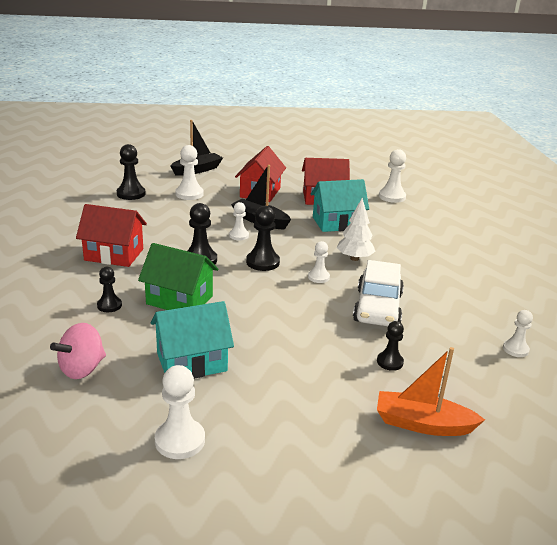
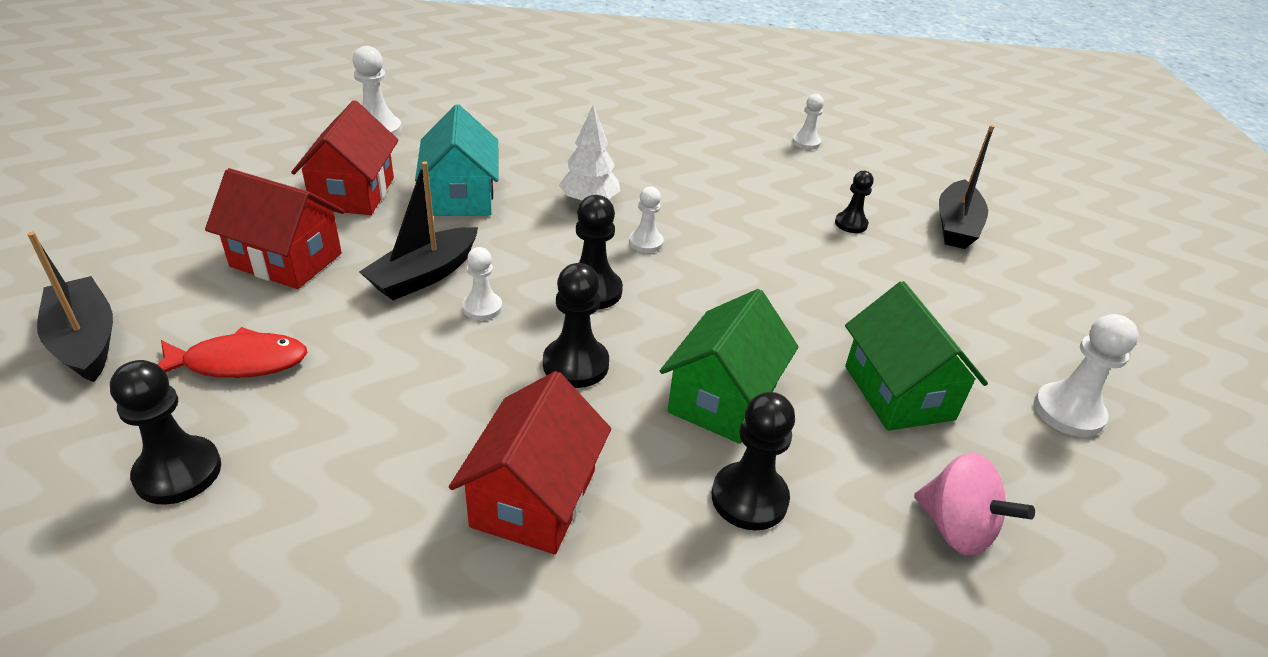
camera: 85 degrees left, 10 degrees up
(109, 305) = (749, 498): black pawn -> black pawn, size x1.58
(189, 194) = (239, 363): white pawn -> red fish
(191, 362) = (898, 392): turquoise house -> green house
(377, 308) = (730, 209): white car -> none
(422, 424) = (956, 226): orange boat -> black boat

